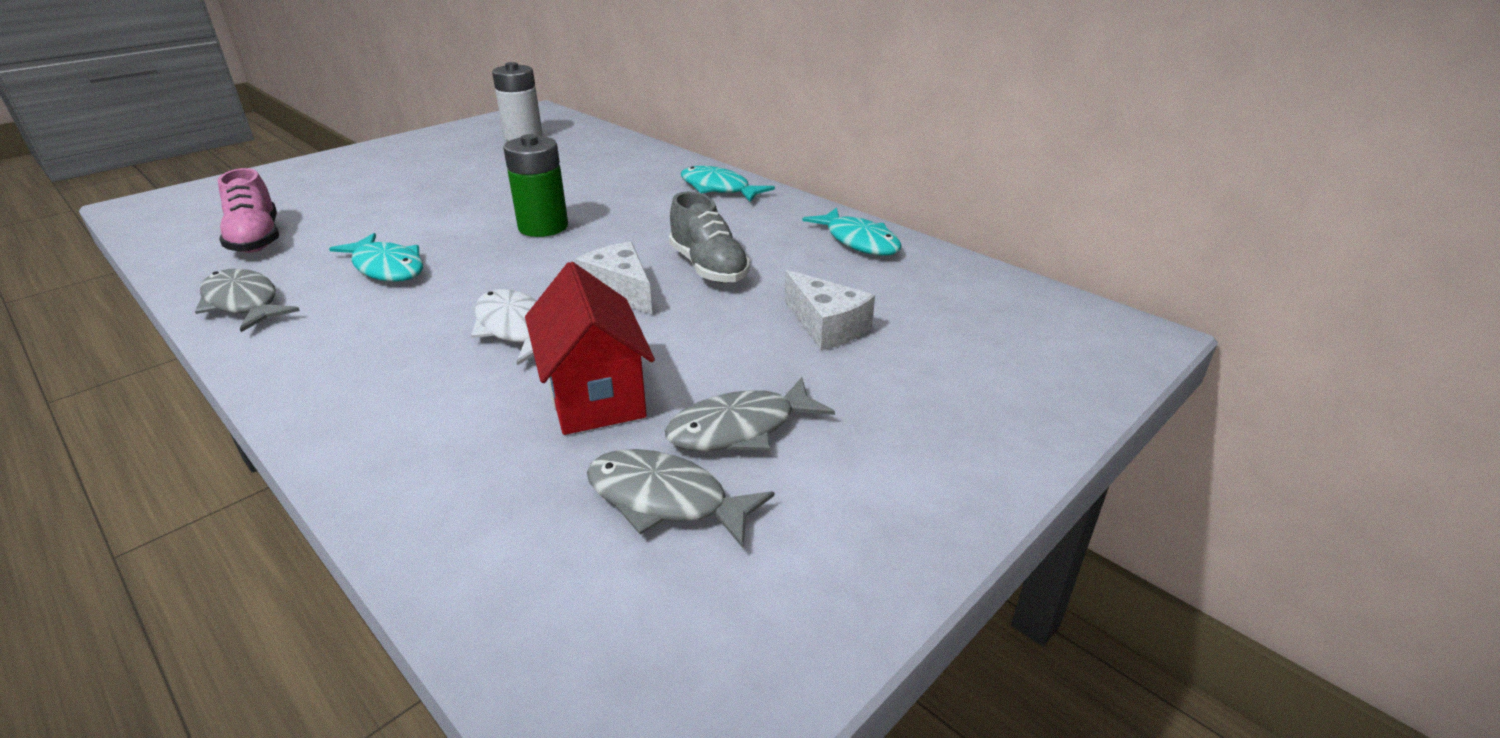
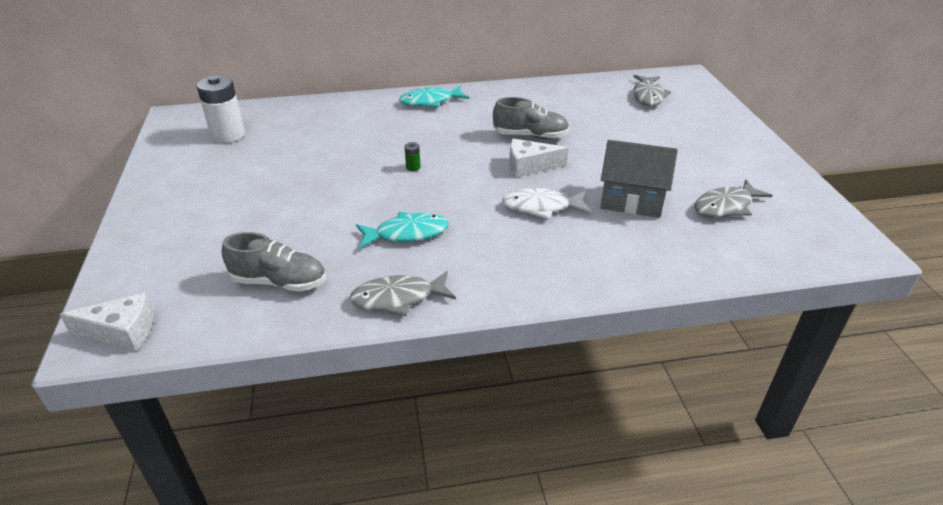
camera: 55 degrees left, 5 degrees up
(256, 239) = (279, 282): pink shoe -> grey shoe
(543, 227) = (413, 167): green battery -> green battery, size x0.41
(595, 395) = (631, 201): red house -> grey house
(740, 428) = (688, 175): grey fish -> grey fish (648, 96)
(826, 326) = (621, 128): white cheese -> white cheese (122, 332)
(858, 241) = (546, 92): turquoise fish -> none

